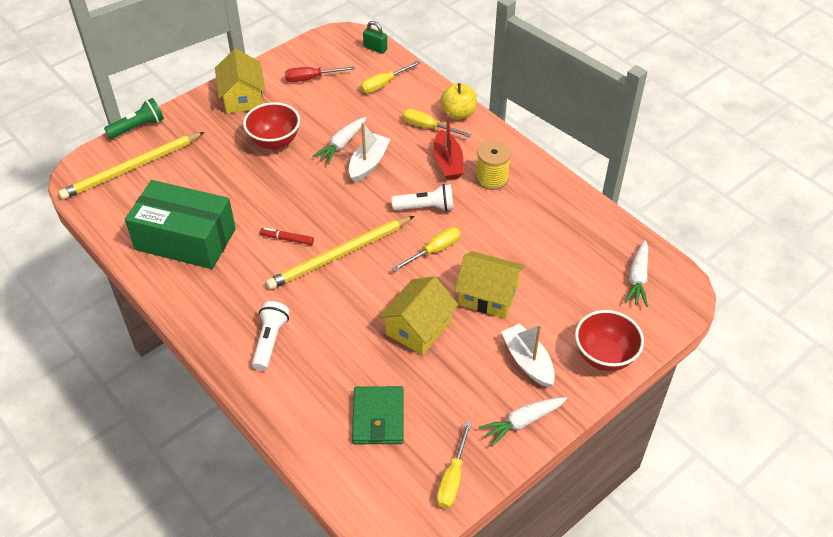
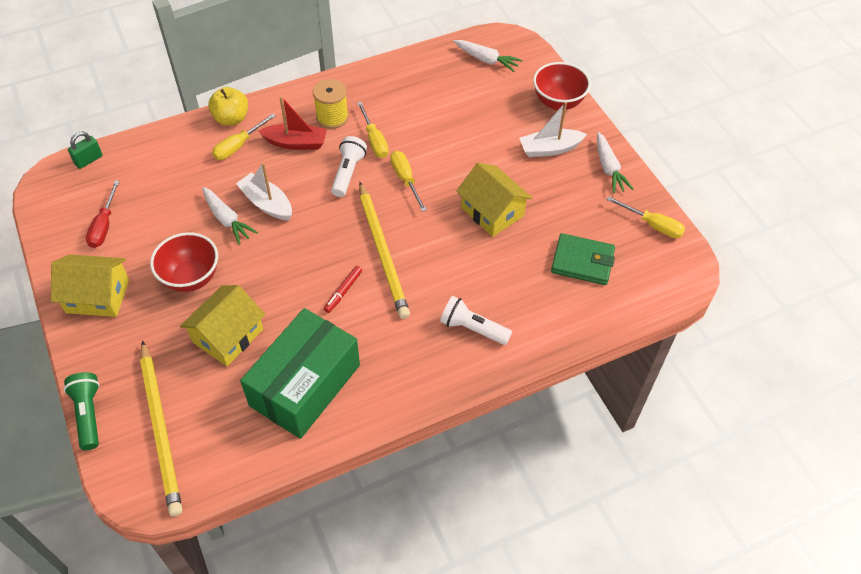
camera: 75 degrees left, 5 degrees up
(383, 84) = (152, 166): yellow screwdriver -> yellow screwdriver (374, 140)
(488, 295) = (472, 155): yellow house -> yellow house (228, 336)

